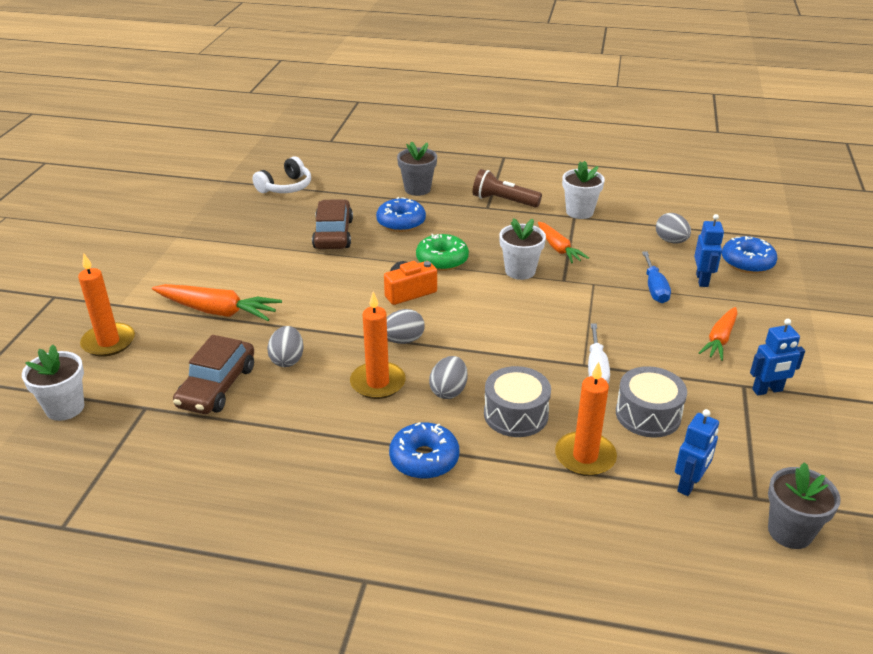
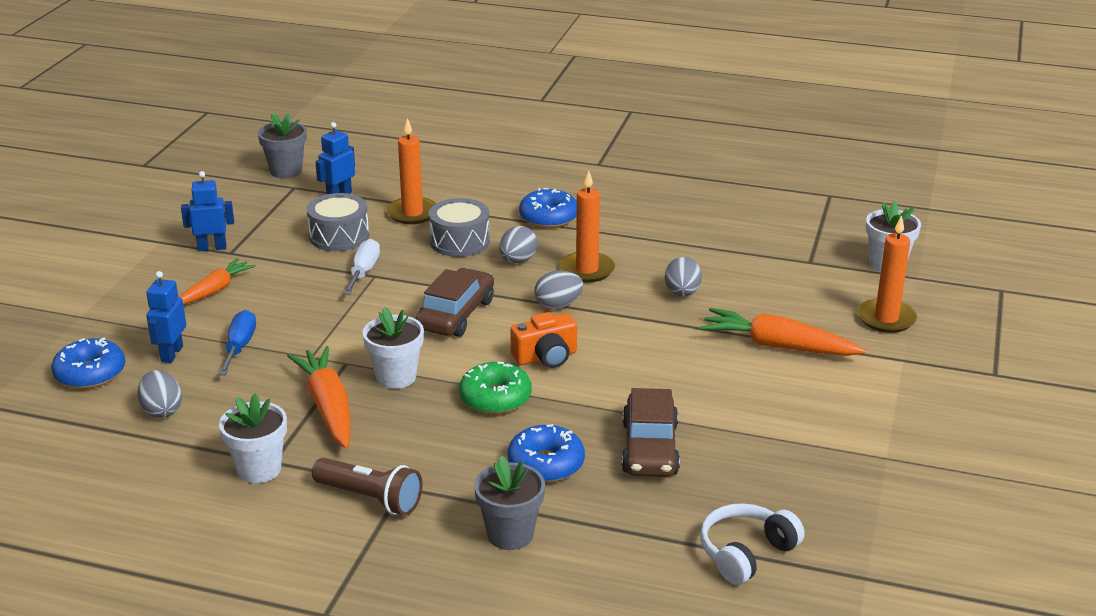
camera: 175 degrees left, 5 degrees down
(217, 386) = (747, 274): brown car -> brown car (456, 314)
(558, 248) = (328, 407): orange carrot -> orange carrot, size x1.52

